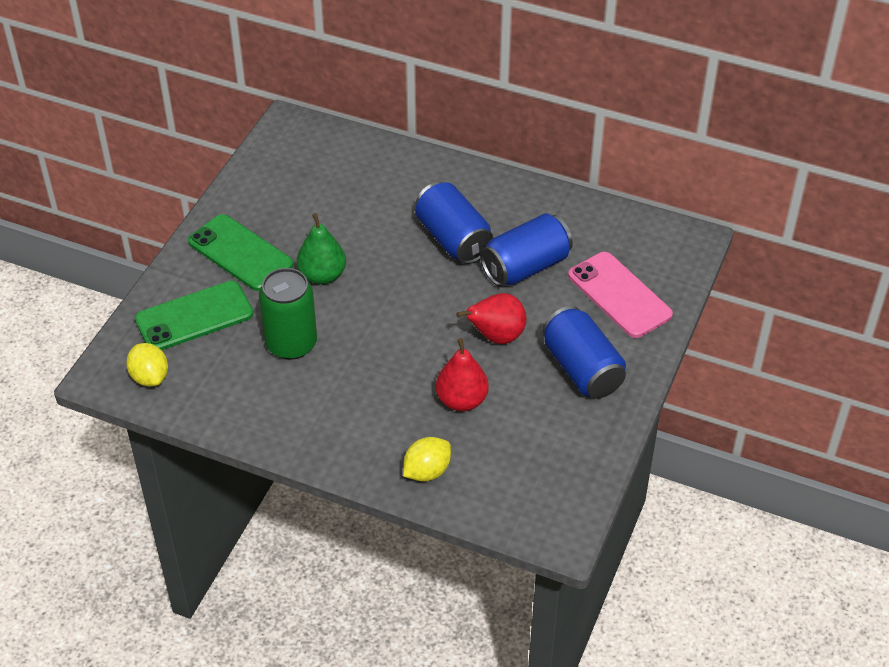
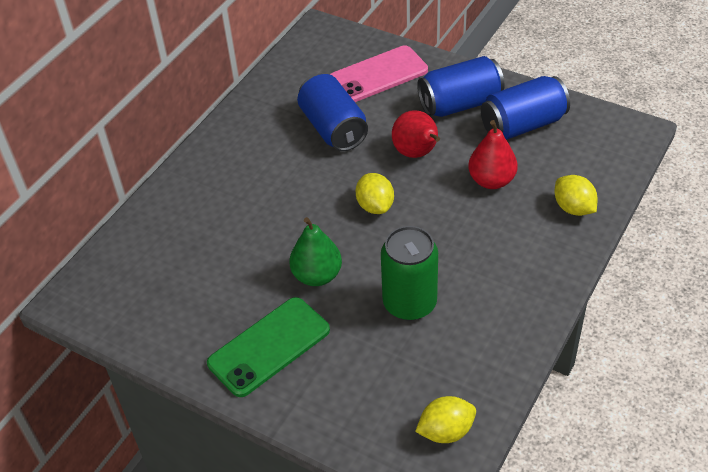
camera: 80 degrees left, 0 degrees up
(194, 317) = (359, 389): green phone -> none
(415, 309) = (375, 206): none -> yellow lemon
(453, 239) = (286, 174): blue can -> blue can (523, 125)

